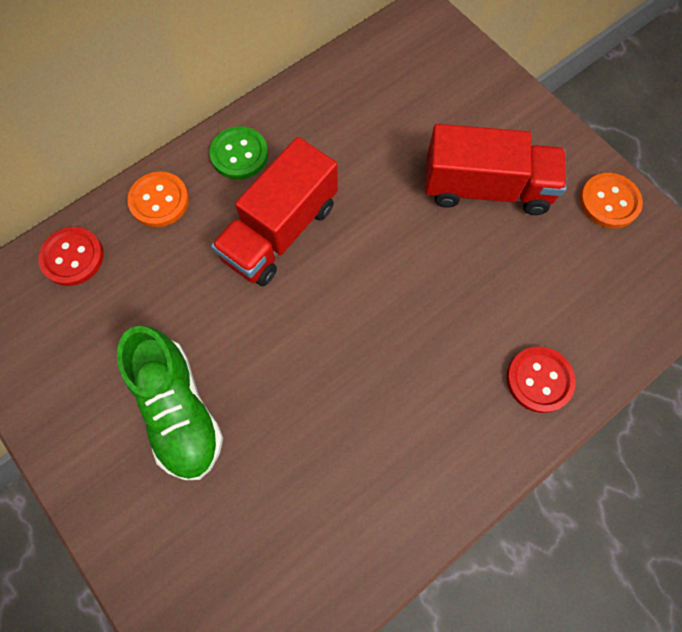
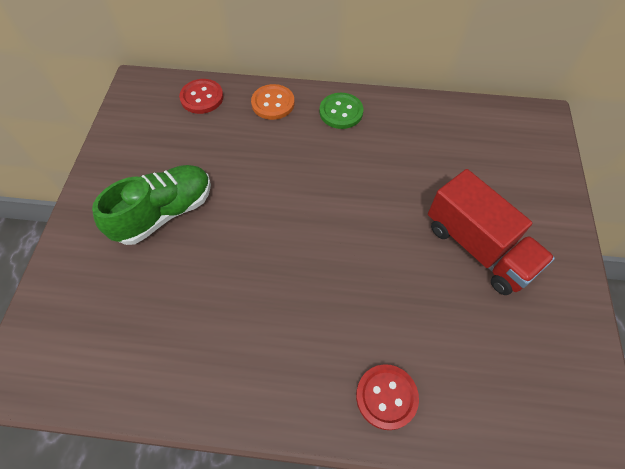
camera: 45 degrees right, 10 degrees down
(179, 410) = (164, 213): green shoe -> green shoe turned 150 degrees counterclockwise
(280, 231) = (319, 168): red truck -> none
(609, 202) = (568, 331): orange button -> none

